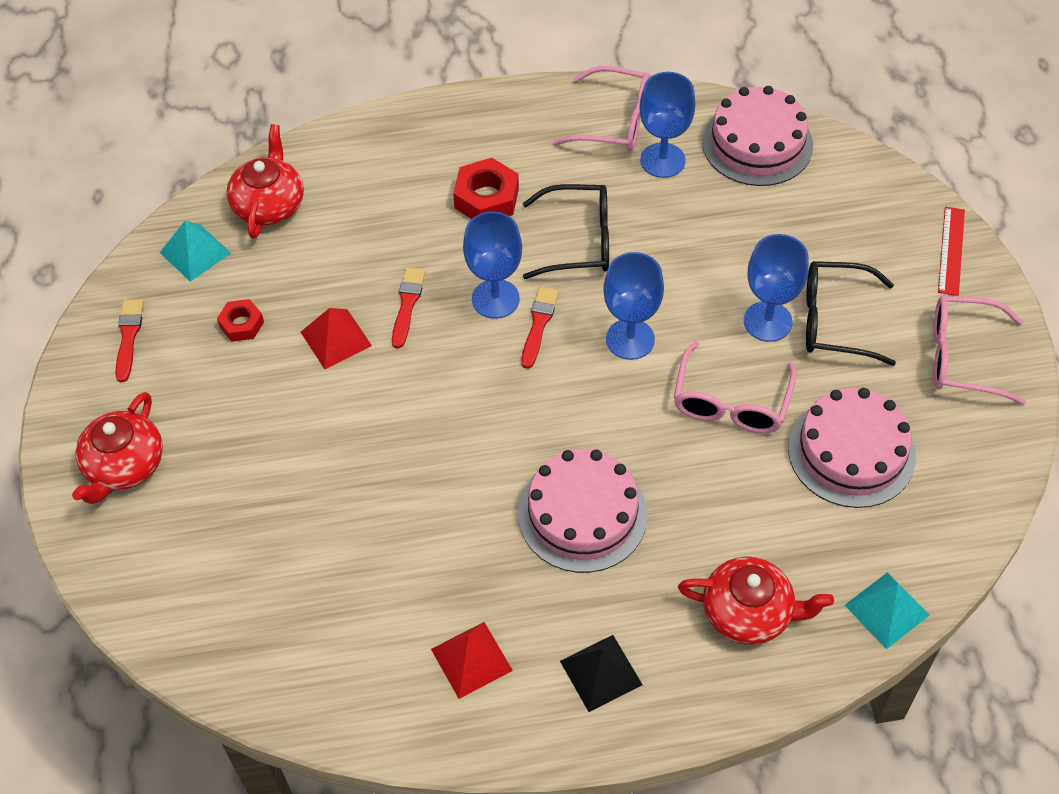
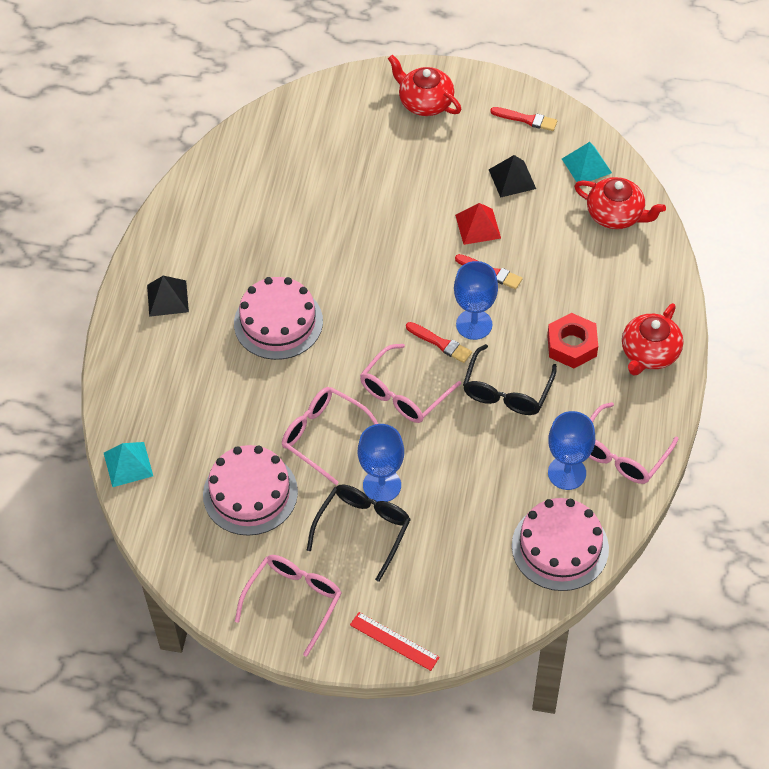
camera: 110 degrees right, 0 degrees up
(241, 324) = (512, 179): red nut -> black pyramid
(471, 660) = (209, 238): red pyramid -> none
(630, 339) = (404, 393): blue goblet -> pink glasses
(749, 612) = (166, 387): red teapot -> red teapot (649, 353)

